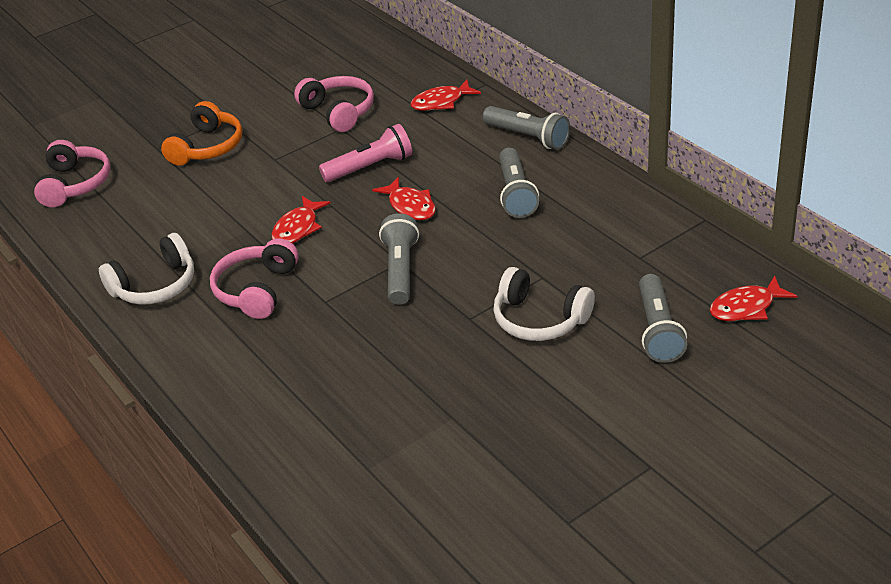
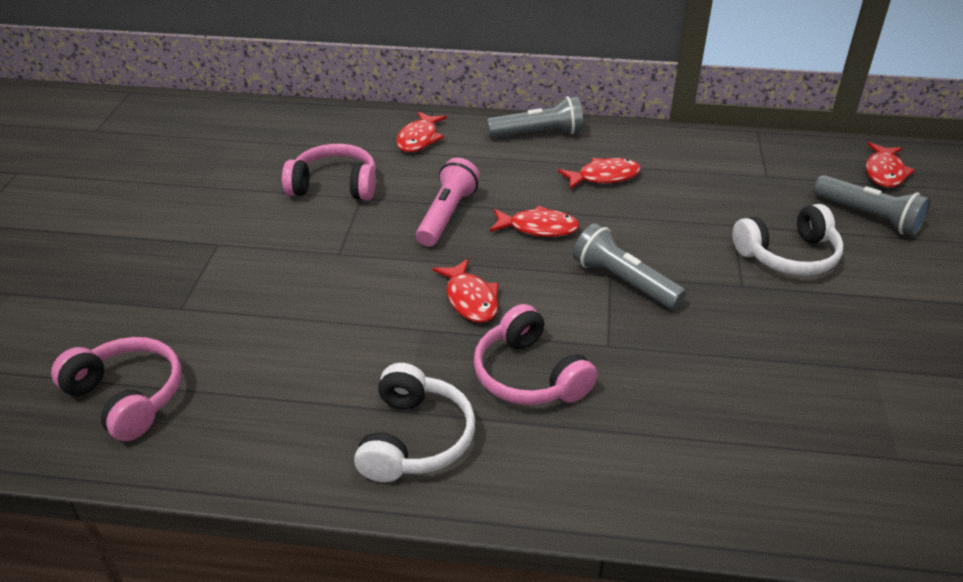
camera: 50 degrees left, 0 degrees up
(207, 147) = (242, 278): orange headphones -> none
(516, 193) = (604, 177): grey flashlight -> red fish

